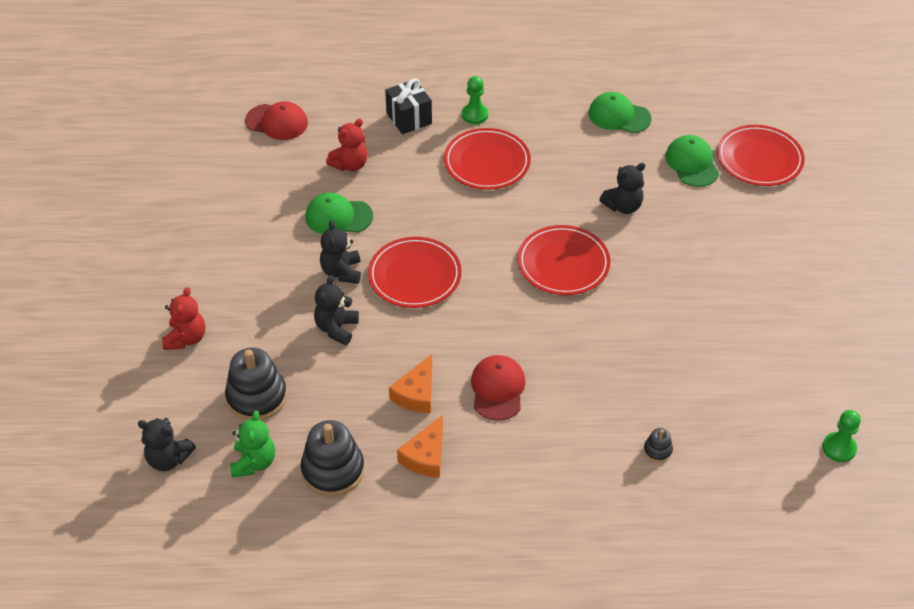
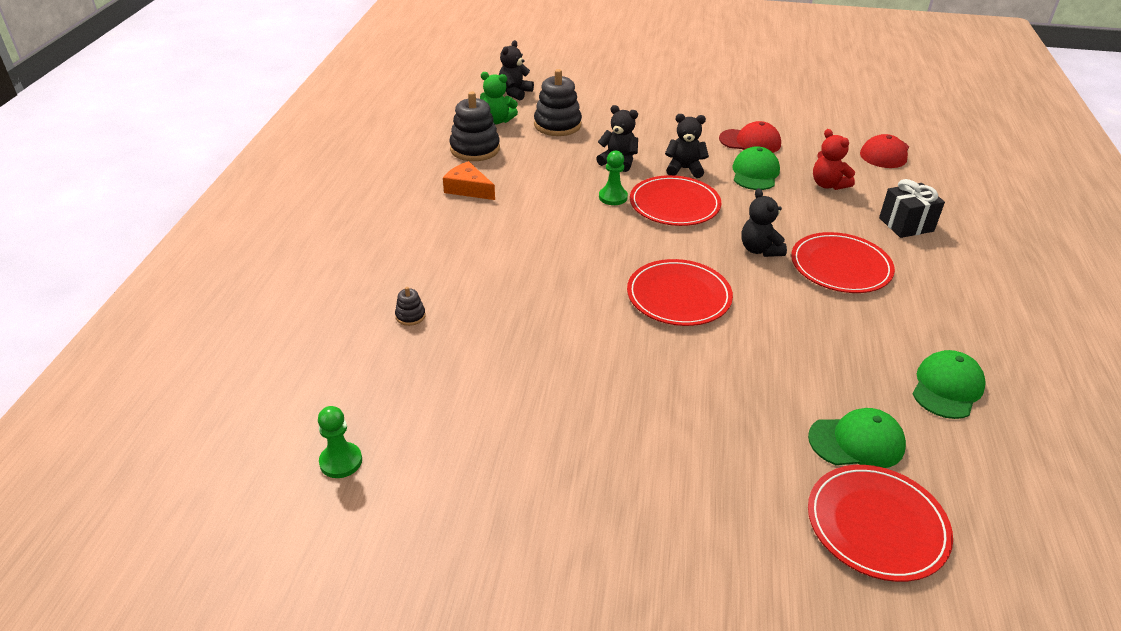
camera: 100 degrees right, 10 degrees down
(186, 338) = (624, 103): red teddy bear -> none
(416, 393) = (534, 191): orange cheese -> none
(475, 115) = (922, 268): green pawn -> green pawn (613, 197)
(498, 389) = (524, 232): red cap -> red cap (750, 142)
(623, 206) = (769, 358): black teddy bear -> black teddy bear (760, 250)

